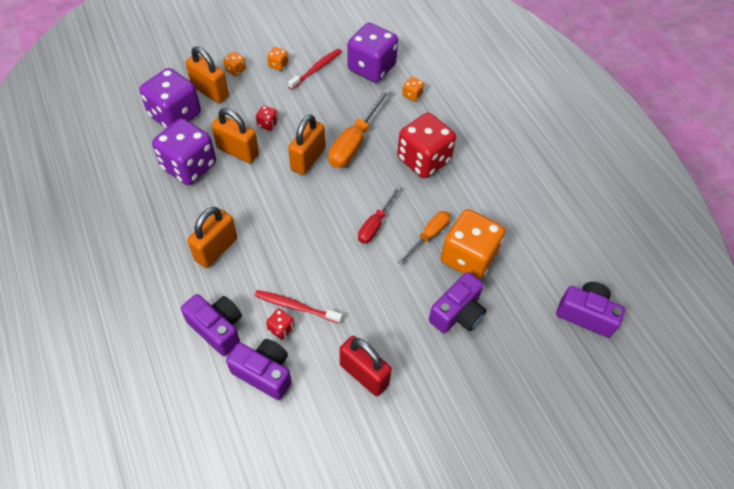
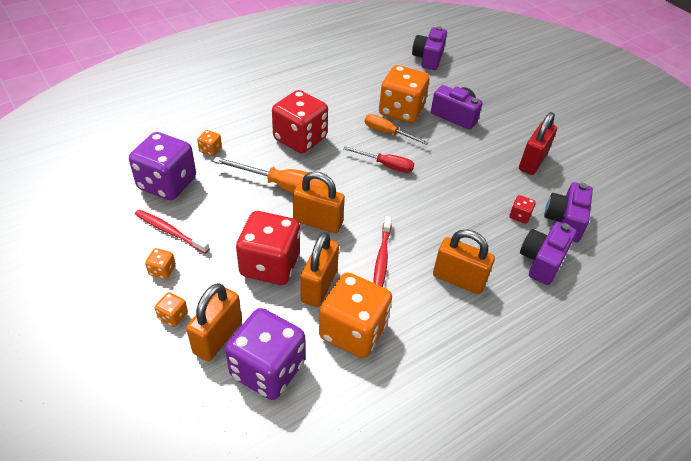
camera: 100 degrees left, 10 degrees down
(189, 166) = (353, 331): purple dice -> orange dice
(268, 124) = (270, 265): red dice -> red dice, size x2.41
(296, 307) = (494, 209): red toothbrush -> red toothbrush (382, 258)

